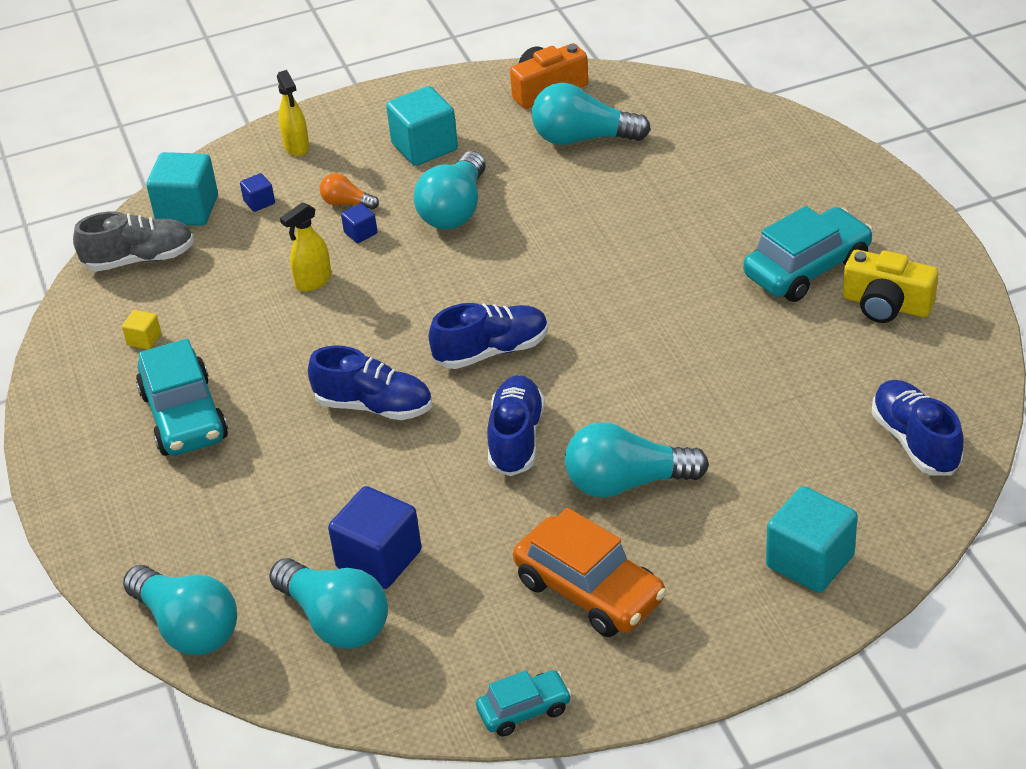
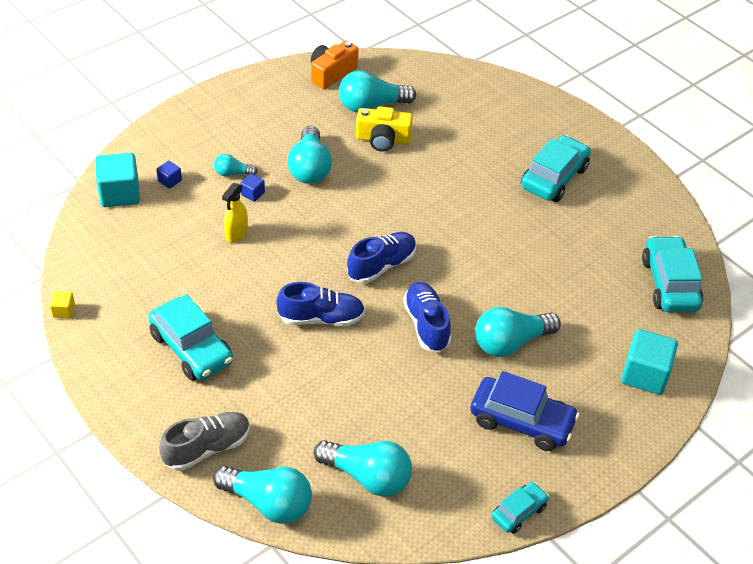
camera: 25 degrees left, 5 degrees up
(139, 259) = (102, 236): grey shoe -> grey shoe (207, 448)
(144, 339) = (134, 296): yellow cube -> yellow cube (63, 311)
(296, 147) = (177, 136): yellow spray bottle -> none
(347, 203) = (232, 173): orange light bulb -> turquoise light bulb
(379, 559) = (376, 427): blue cube -> none
(424, 147) = (267, 125): turquoise cube -> none
(589, 591) = (521, 421): orange car -> blue car
(886, 304) = (612, 195): yellow camera -> yellow camera (383, 139)
(915, 442) = (669, 284): blue shoe -> turquoise car

